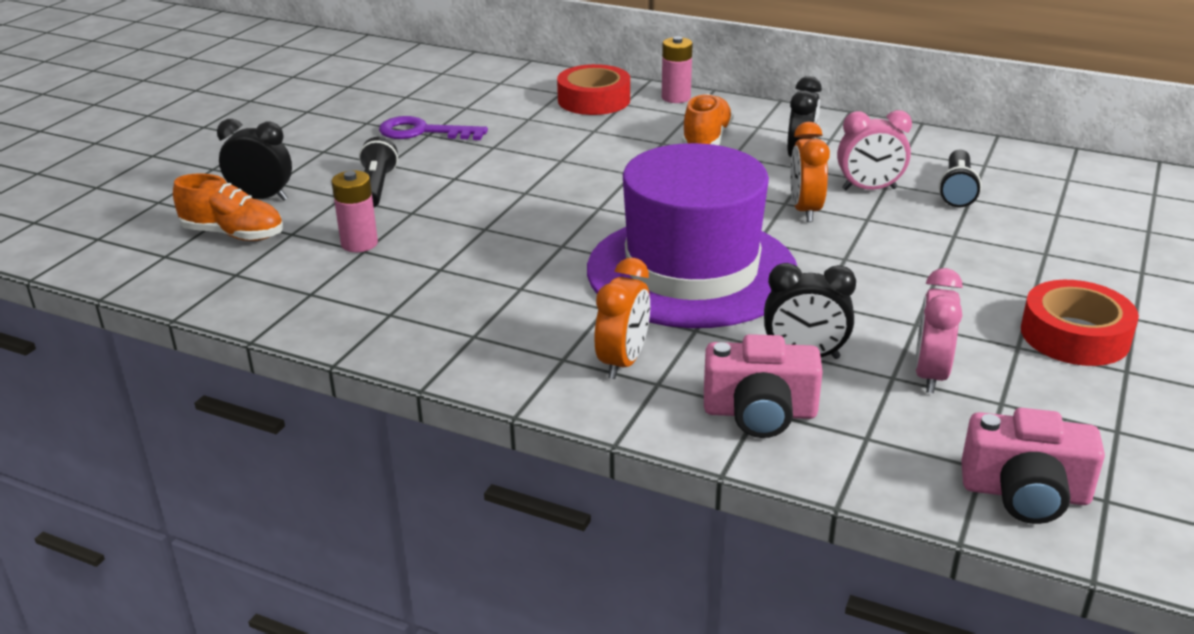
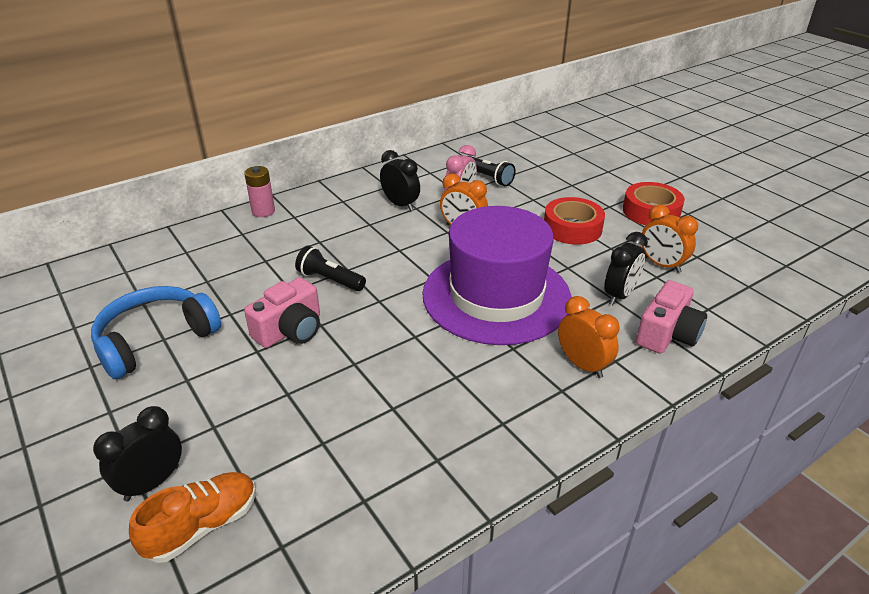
camera: 60 degrees left, 5 degrees up
(359, 243) = (308, 441): pink battery -> none
(376, 187) = (222, 399): black flashlight -> black flashlight (329, 280)
(423, 132) = (156, 340): purple key -> blue headphones
(594, 100) = (219, 242): red tape -> red tape (572, 228)
(706, 139) = (336, 224): orange shoe -> none
(930, 375) = (661, 265): pink clock -> orange clock
(1025, 493) = (774, 283): pink camera -> pink camera (290, 330)

